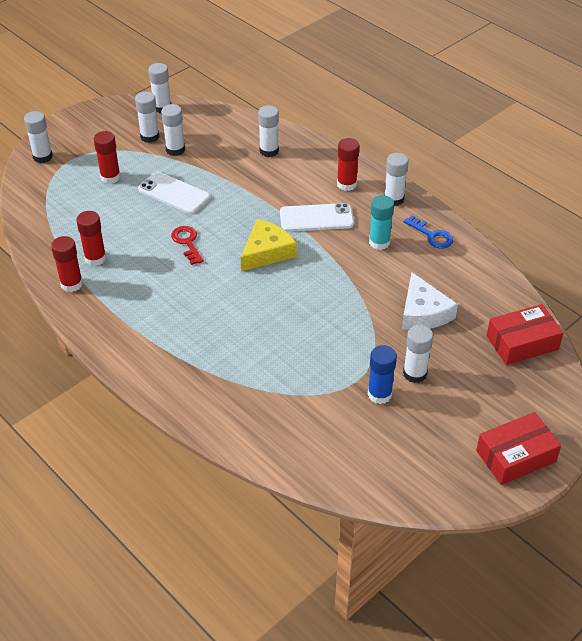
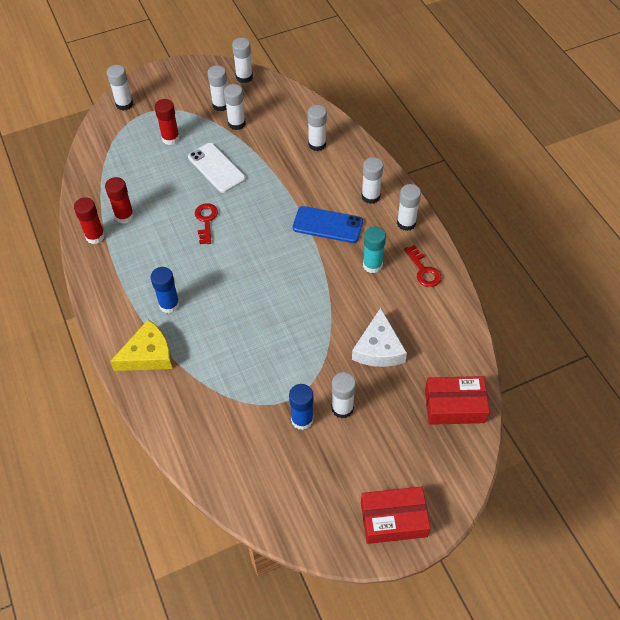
camera: 20 degrees right, 10 degrees up
(186, 327) = (169, 305): none -> blue glue stick
(266, 252) = (269, 248): yellow cheese -> yellow cheese (148, 354)
(316, 218) = (327, 225): white phone -> blue phone
(346, 184) = (370, 196): red glue stick -> white glue stick
(431, 235) = (423, 270): blue key -> red key

